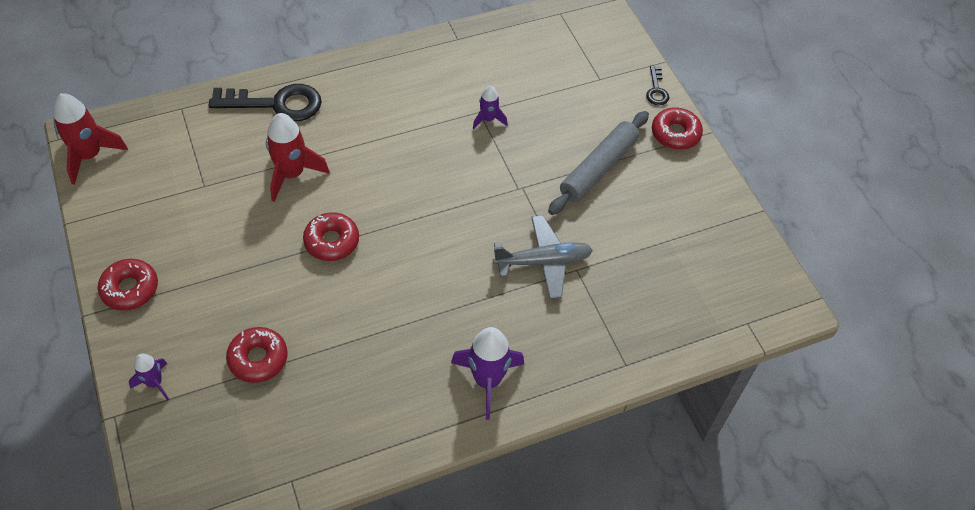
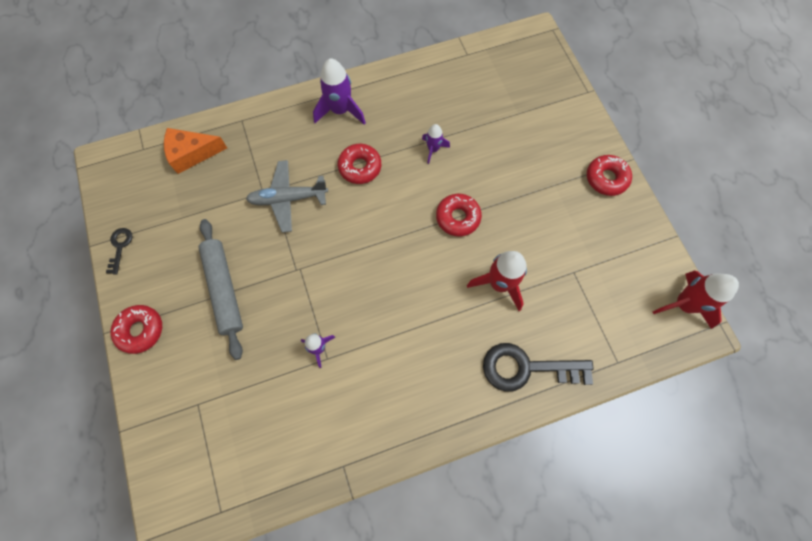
camera: 175 degrees left, 15 degrees up
(154, 383) = (567, 111): purple rocket -> purple rocket (433, 149)
(258, 359) = (500, 126): red donut -> red donut (360, 167)
(598, 169) = (224, 289): grey rolling pin -> grey rolling pin turned 60 degrees counterclockwise
(656, 90) = (142, 388): black key -> black key (120, 247)
(680, 317) = (192, 154): none -> orange cheese

